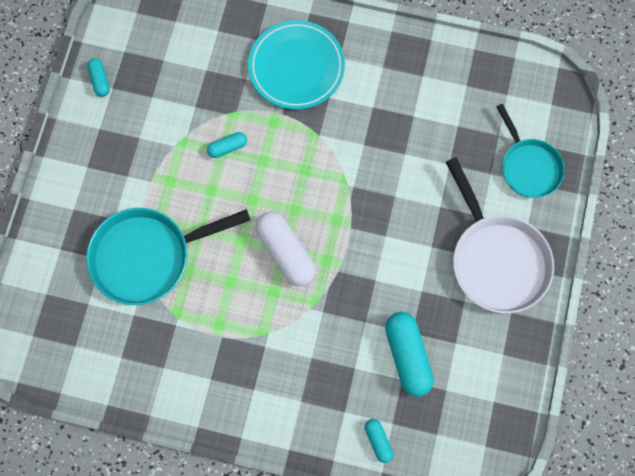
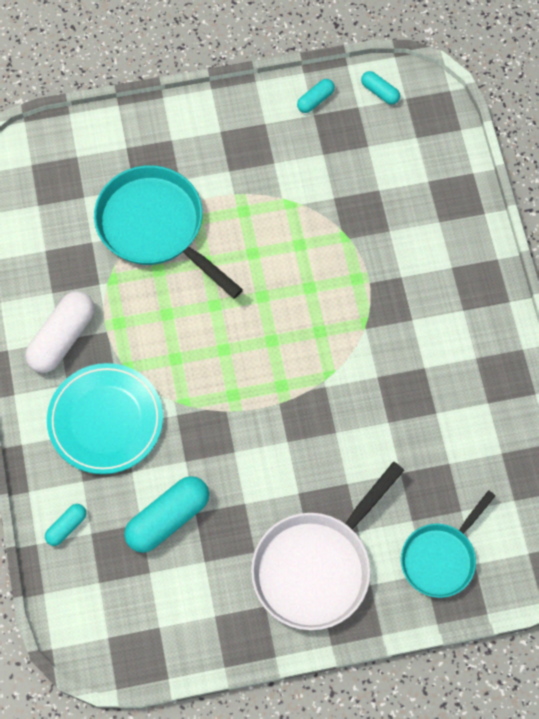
camera: 65 degrees right, 5 degrees down
(227, 147) = (305, 247): turquoise capsule -> turquoise capsule (379, 92)
(286, 252) = (222, 352): white capsule -> white capsule (62, 338)
(296, 67) = (428, 273): turquoise plate -> turquoise plate (106, 420)

